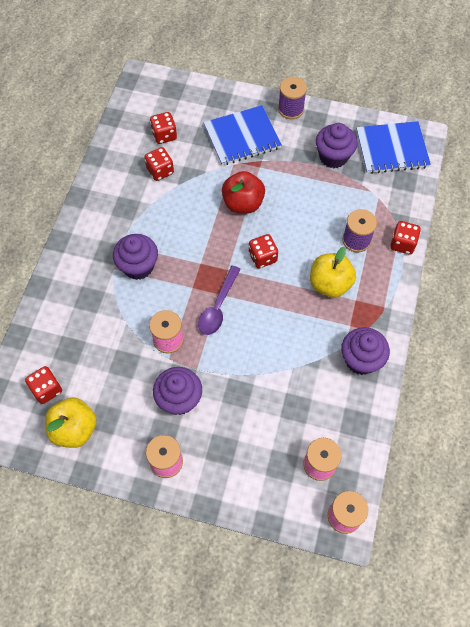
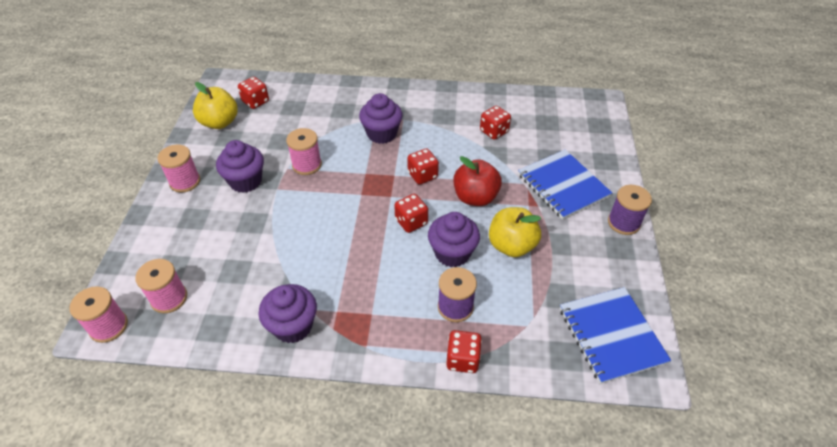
camera: 80 degrees right, 15 degrees down
(164, 135) = (538, 128): red dice -> red dice (422, 175)
(218, 306) = (346, 195): purple spoon -> none
(330, 284) = (388, 286): yellow apple -> yellow apple (511, 246)
(333, 157) = (571, 271): purple cupcake -> purple cupcake (452, 253)

